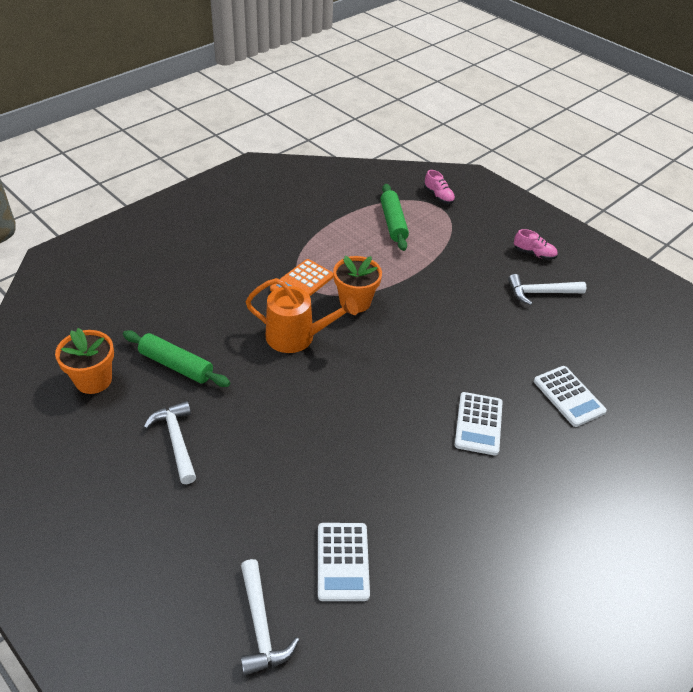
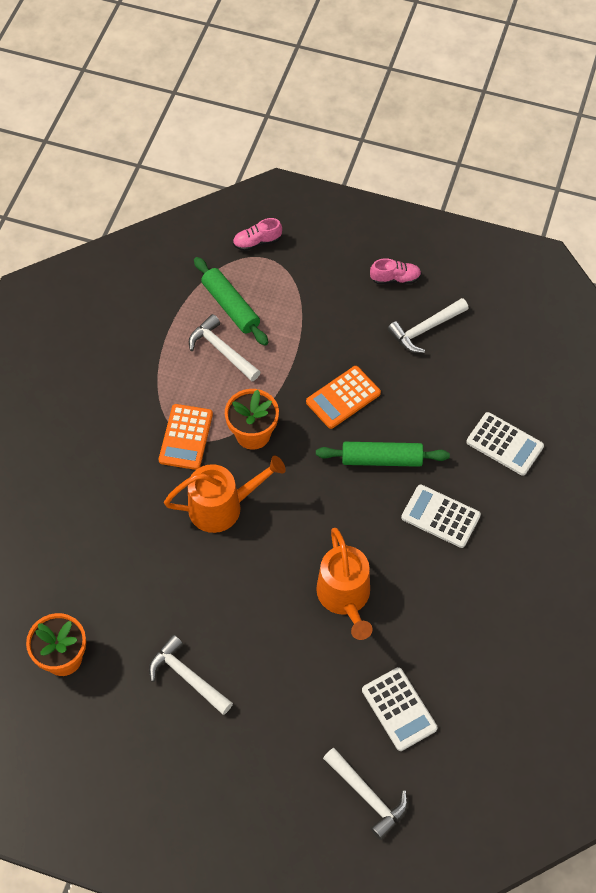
camera: 25 degrees left, 15 degrees up
(176, 365) = (130, 600): green rolling pin -> green rolling pin (382, 459)
(353, 445) = (345, 597): none -> orange watering can
(368, 244) = (222, 350): none -> white hammer
(438, 196) = (257, 242): pink shoe -> pink shoe turned 135 degrees clockwise
(444, 308) = (343, 397): none -> orange calculator
(478, 424) = (440, 516): white calculator -> white calculator turned 135 degrees clockwise

